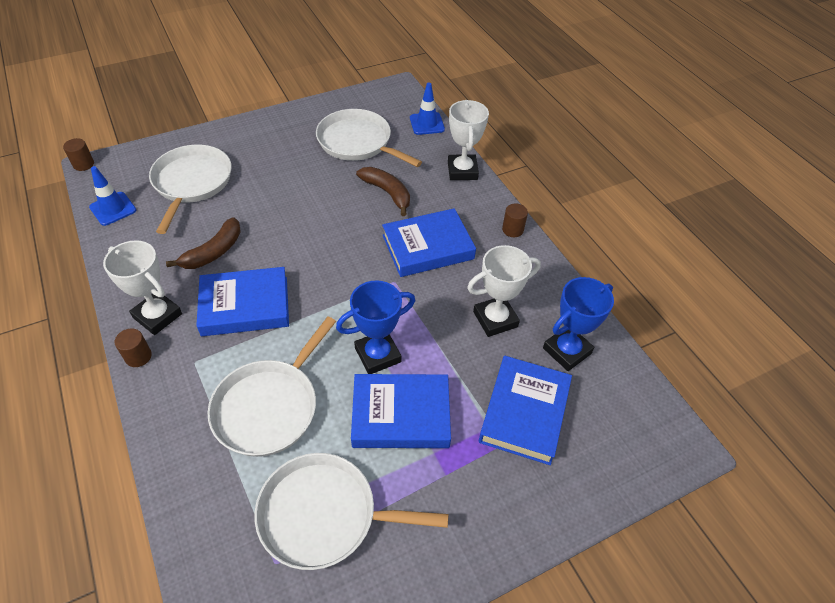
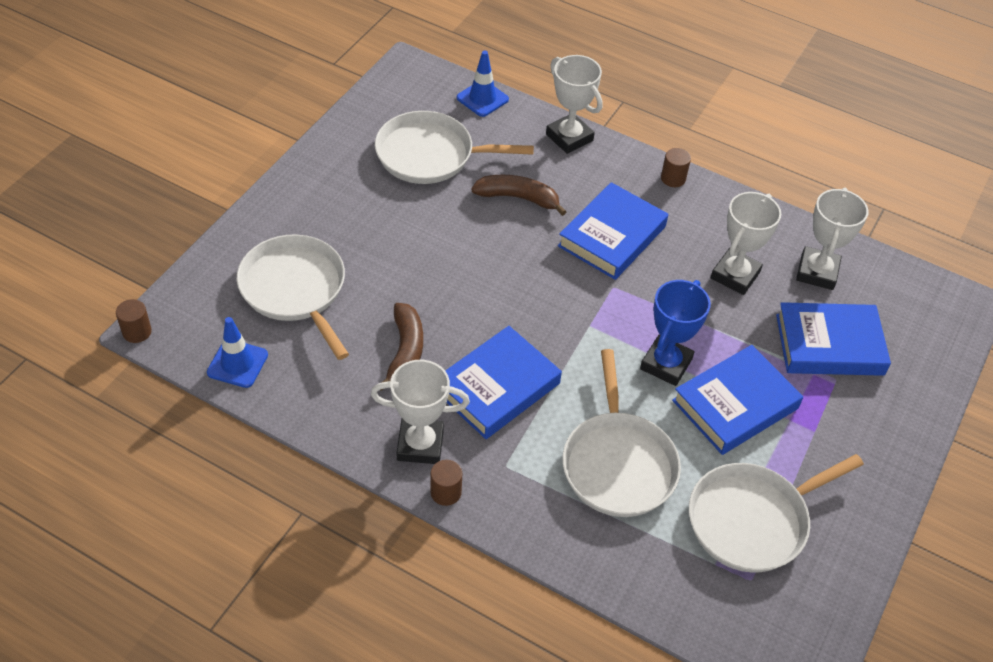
camera: 35 degrees left, 0 degrees up
(524, 412) = (829, 345): blue book -> blue book turned 75 degrees counterclockwise
(567, 351) = (817, 272): blue trophy -> white trophy

